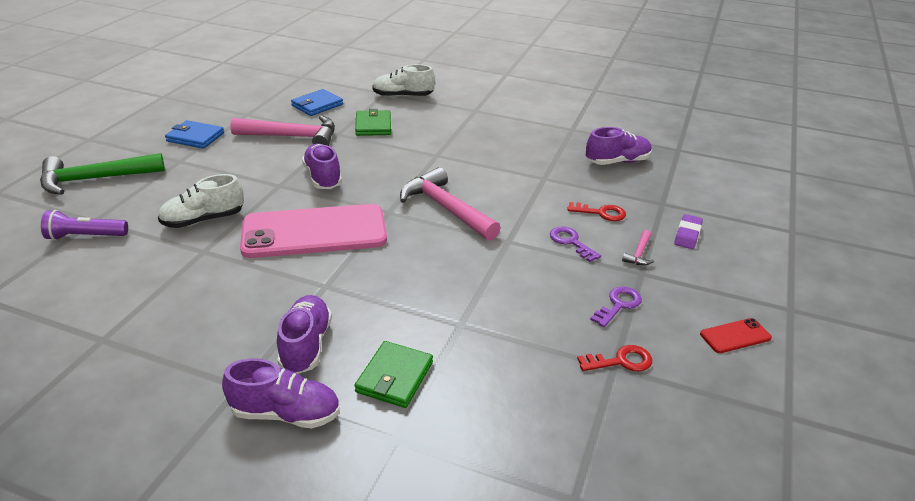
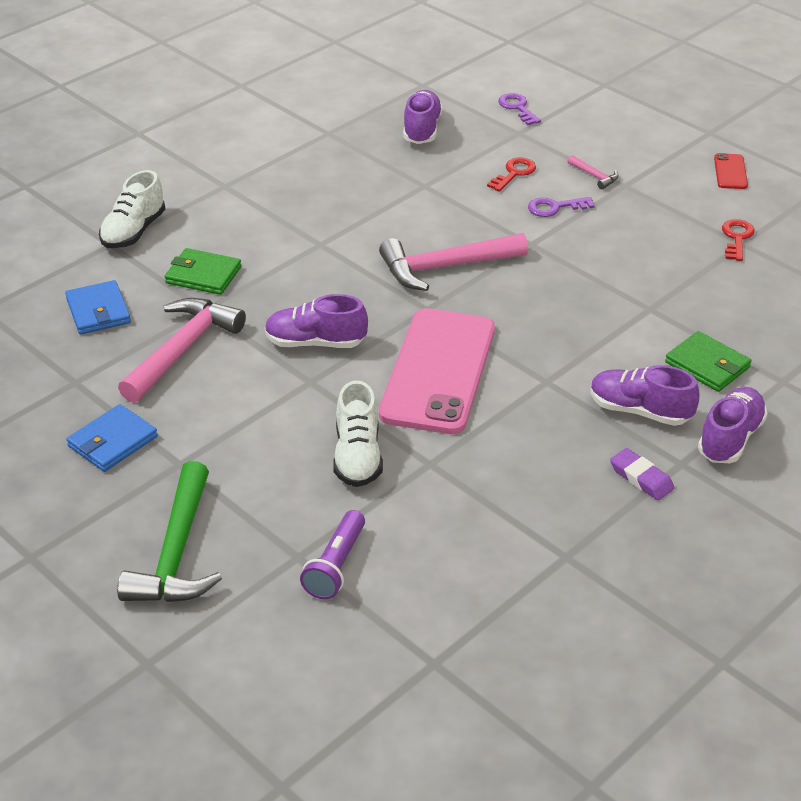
camera: 65 degrees left, 5 degrees up
(618, 305) = (664, 214): purple key -> purple key (517, 108)
(687, 234) = (579, 139): purple eraser -> purple eraser (641, 478)

